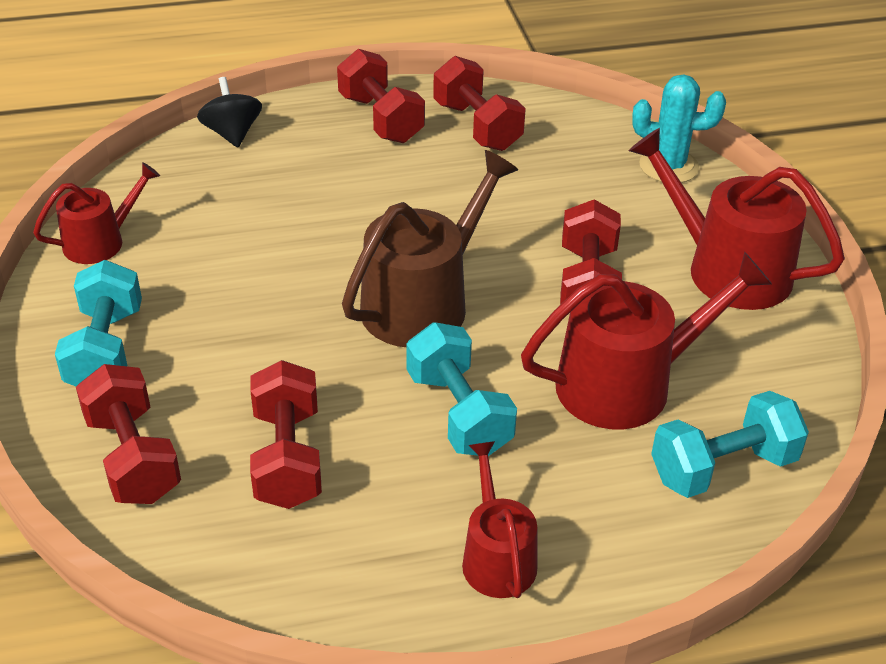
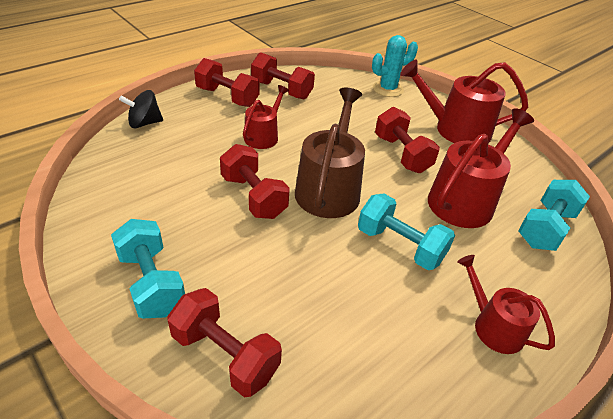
camera: 30 degrees left, 0 degrees up
(100, 241) = (99, 210): red watering can -> red watering can (263, 136)
(232, 134) = (144, 123): black spinning top -> black spinning top turned 60 degrees counterclockwise
(287, 457) = (327, 312): red dumbbell -> red dumbbell (253, 196)

